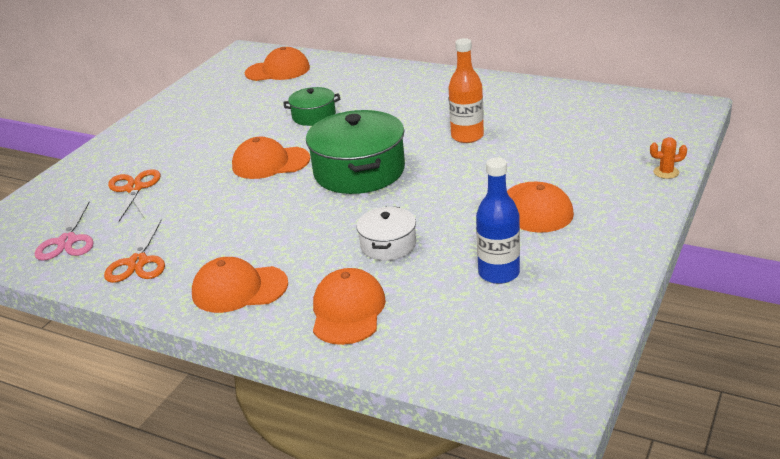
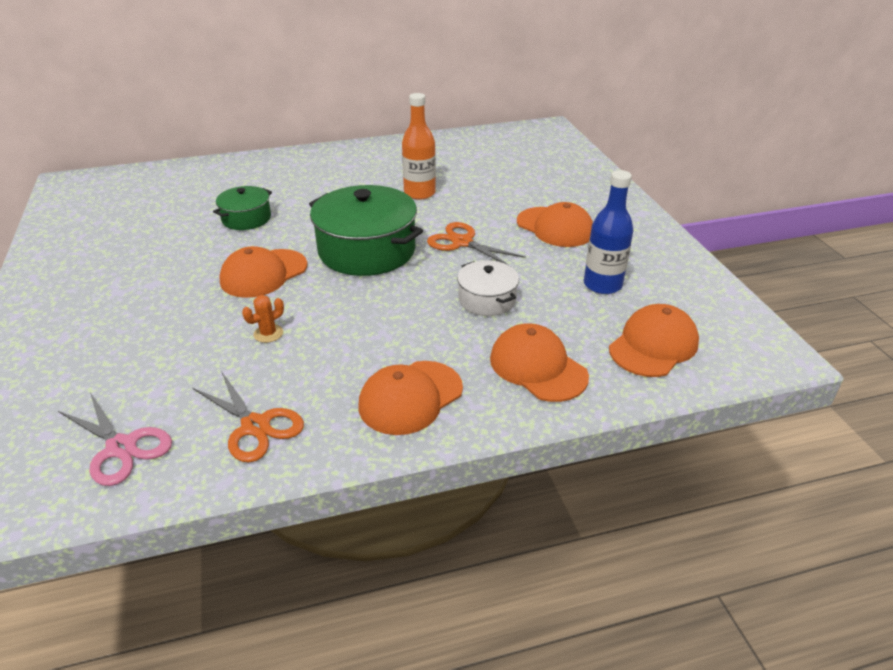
camera: 45 degrees left, 5 degrees up
(134, 189) = (131, 356): orange scissors -> orange scissors (462, 242)
(278, 70) = (140, 189): orange cap -> orange cap (653, 345)
(666, 172) = (599, 174): orange cactus -> orange cactus (268, 333)

